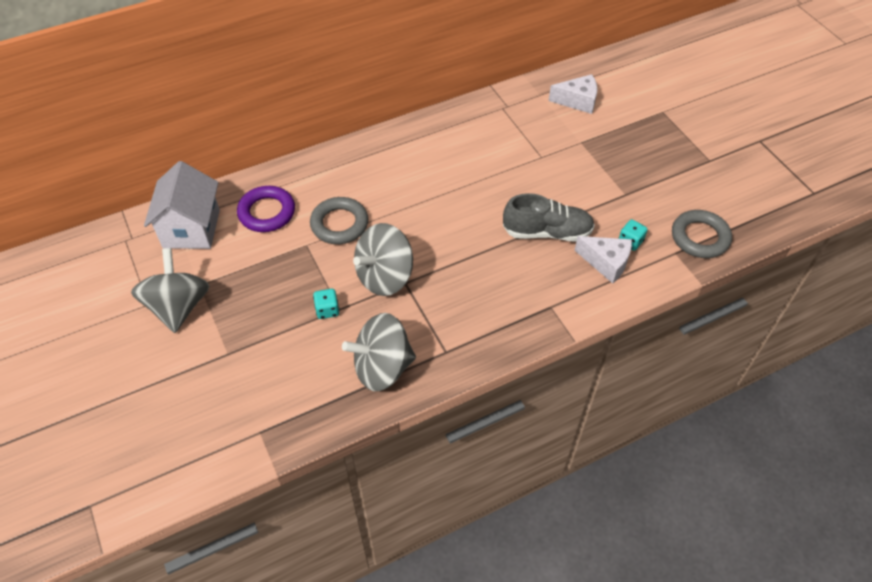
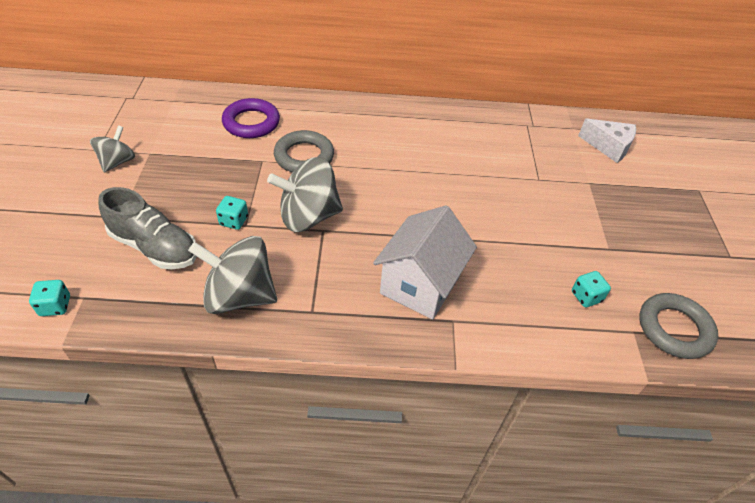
camera: 25 degrees right, 5 degrees down
(178, 307) = (117, 162): grey spinning top -> grey spinning top, size x0.59
(191, 228) = (182, 110): white house -> white house (420, 284)
(243, 450) = (55, 306): none -> turquoise dice
(547, 232) = (498, 247): grey shoe -> grey shoe (155, 247)
(606, 263) = (544, 305): white cheese -> none

